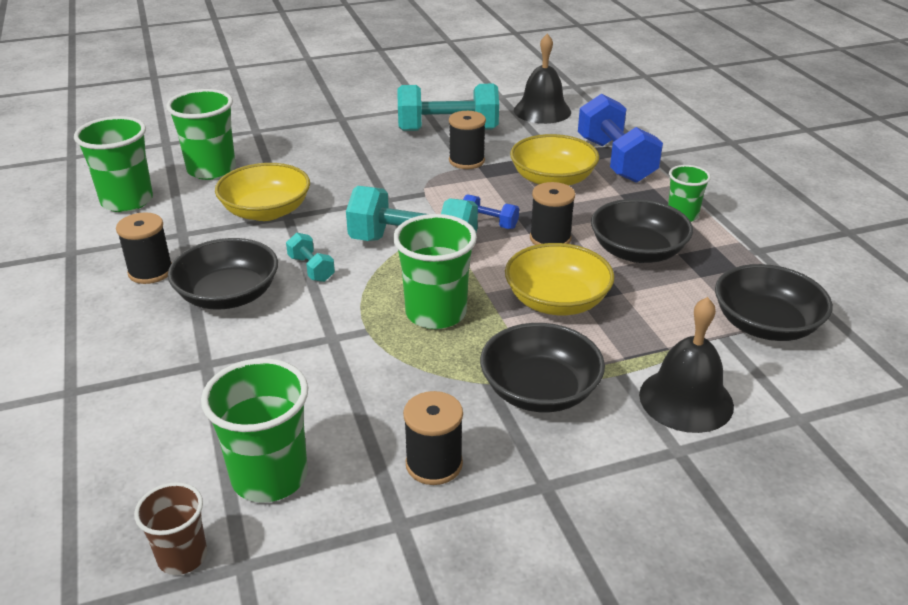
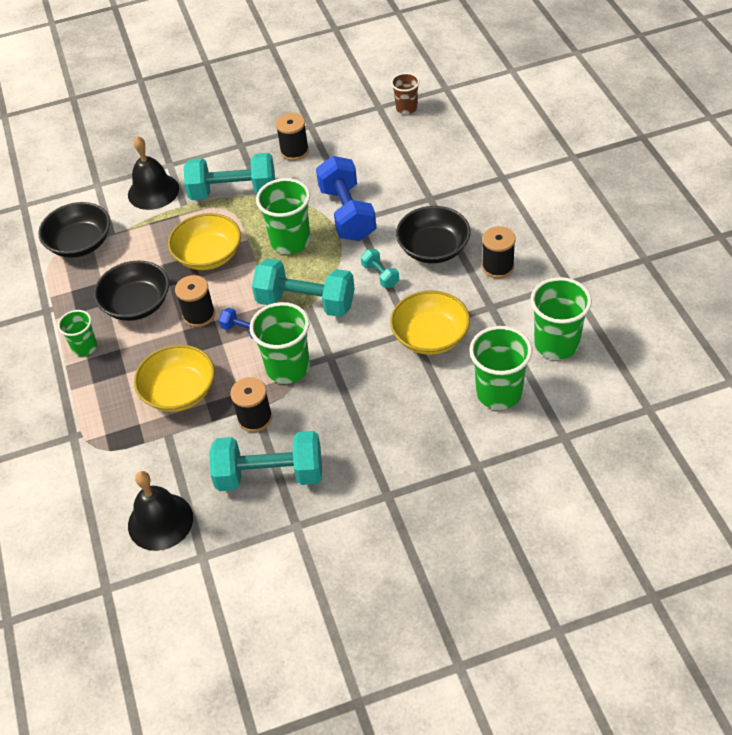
camera: 175 degrees left, 15 degrees up
(269, 477) = (376, 141): green cup -> green cup (288, 368)
(539, 391) = (233, 192): black bowl -> turquoise dumbbell
(615, 160) = (112, 425): blue dumbbell -> blue dumbbell (347, 214)

